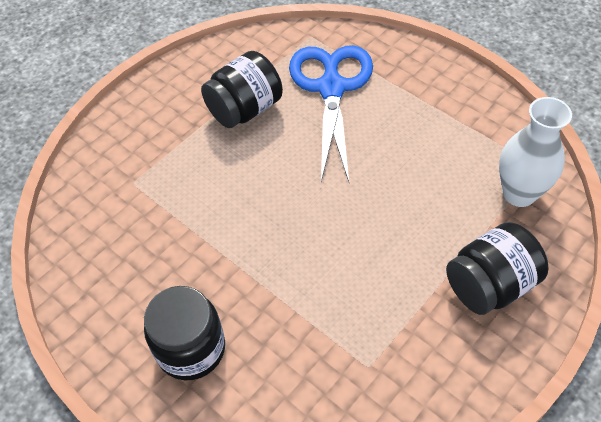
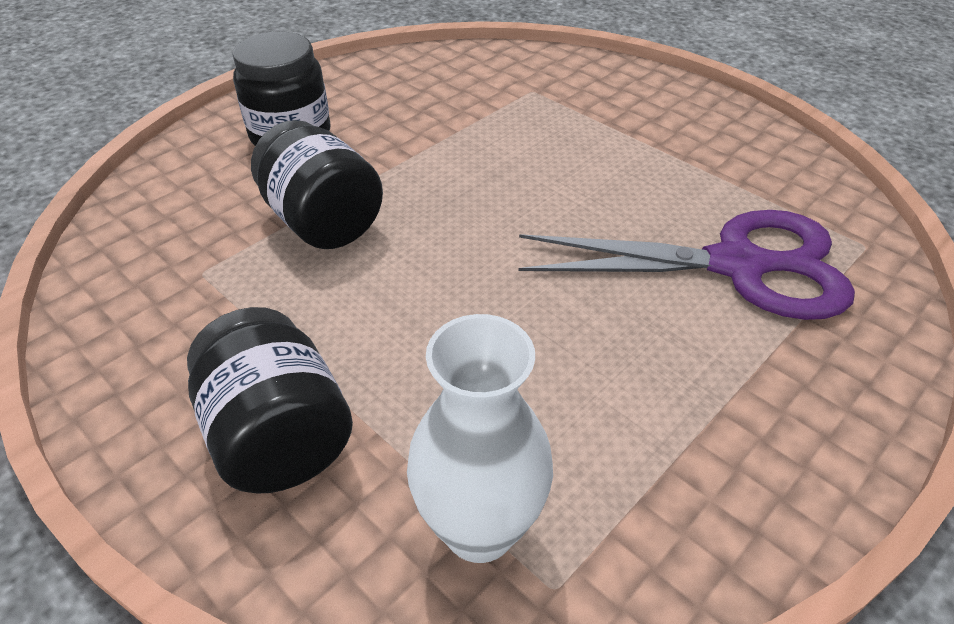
camera: 90 degrees right, 10 degrees down
(245, 109) = (669, 173): black jar -> black jar (323, 222)
(331, 88) = (738, 265): blue scissors -> purple scissors

